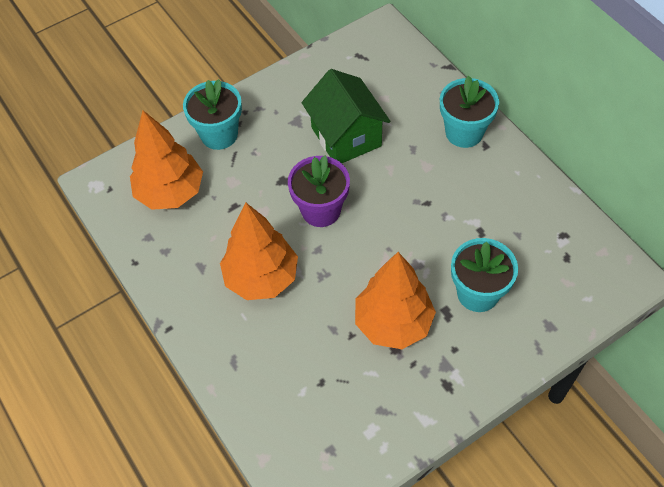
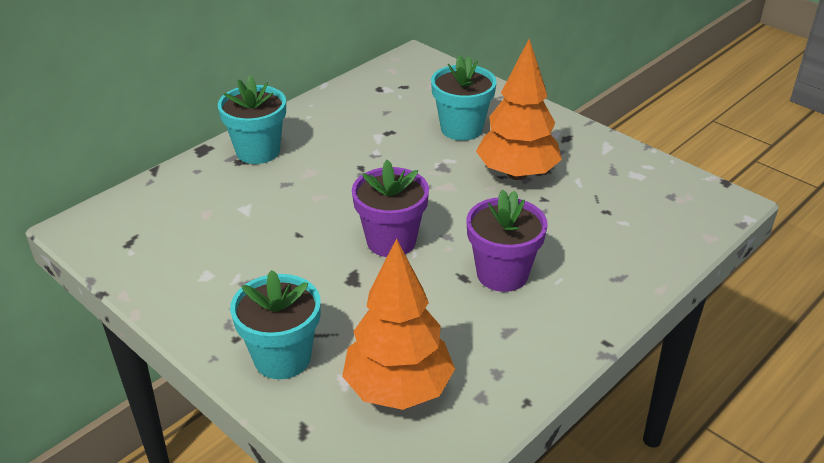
camera: 105 degrees left, 20 degrees down
(261, 278) = (502, 274): orange tree -> purple flower pot
(346, 137) = (273, 236): green house -> none

